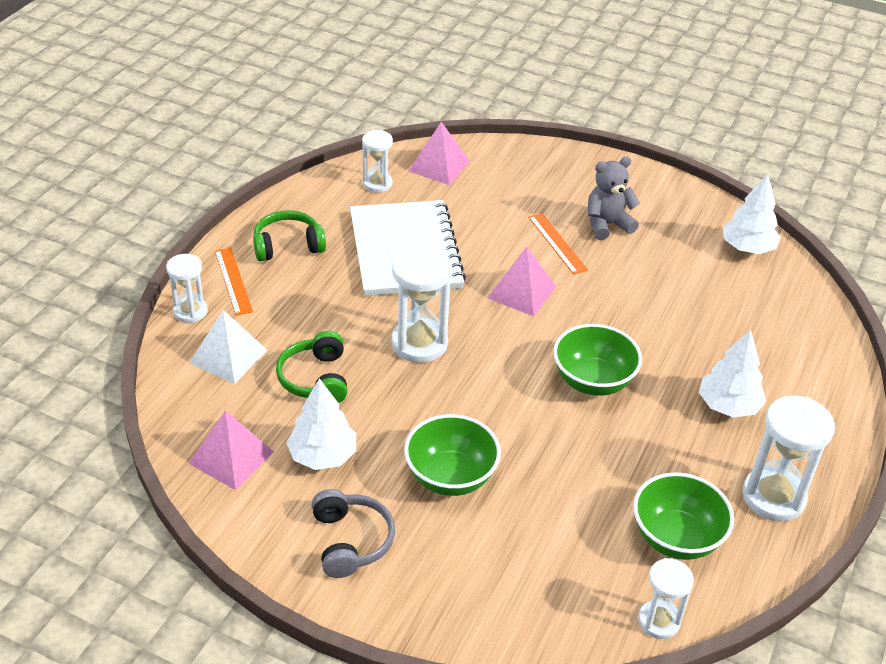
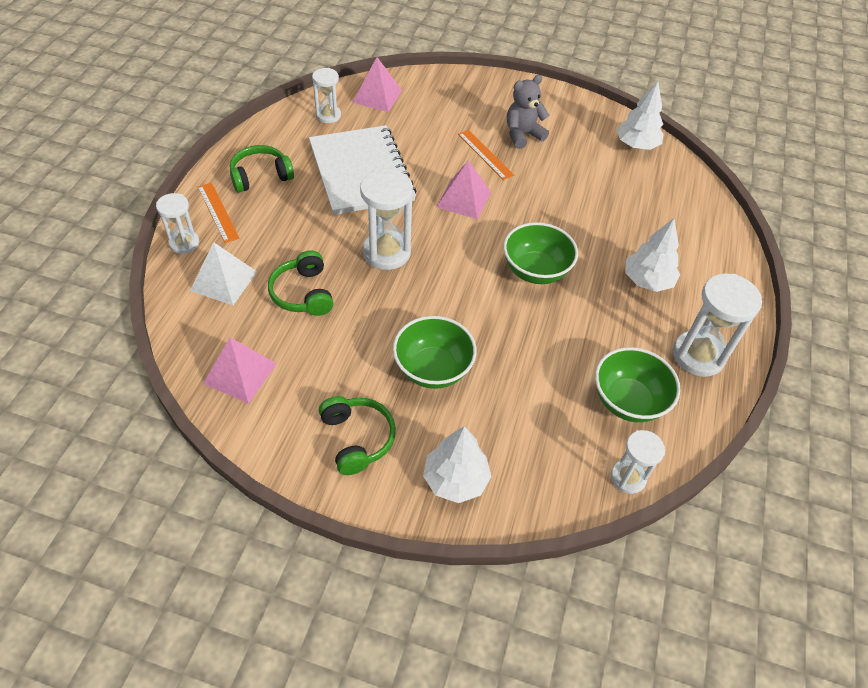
camera: 10 degrees left, 10 degrees up
(323, 456) = (320, 363): white tree -> white tree (455, 479)
(350, 541) = (357, 438): grey headphones -> green headphones

